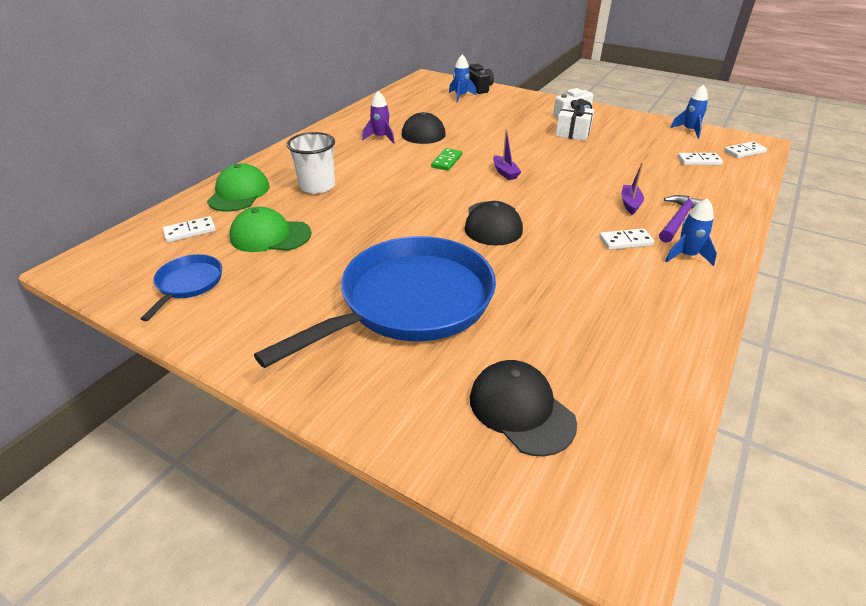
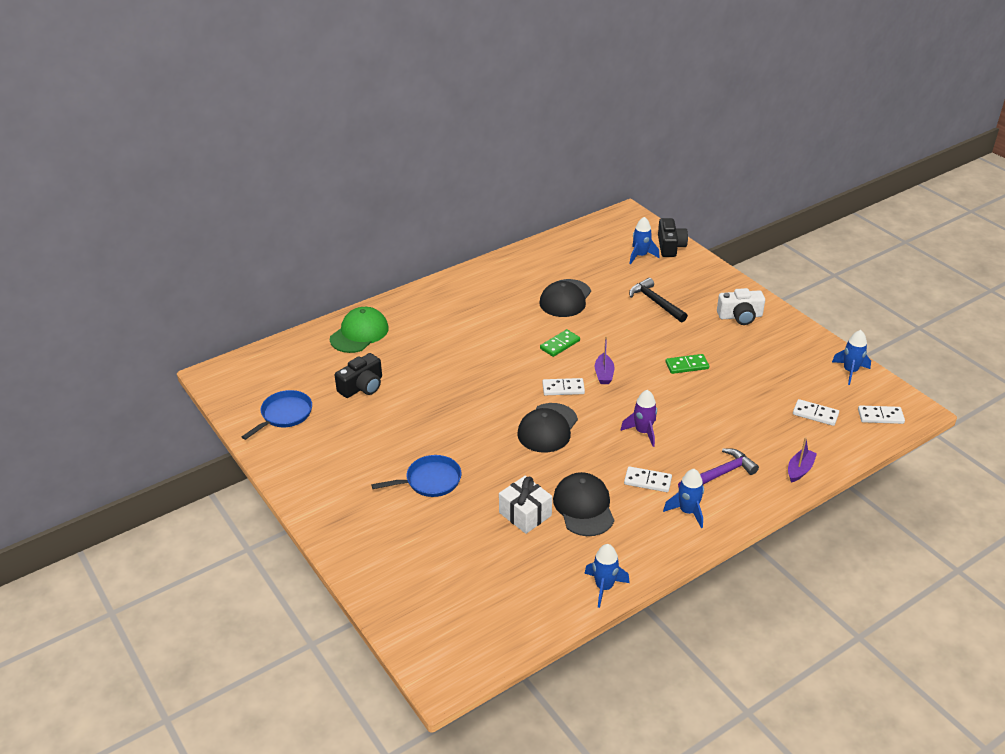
camera: 25 degrees right, 0 degrees up
(190, 231) = (305, 364): white domino -> white domino (563, 388)
(270, 235) = (362, 386): green cap -> black camera
(317, 186) = (426, 343): white cup -> none
(381, 138) = (518, 297): purple rocket -> purple rocket (643, 432)
(410, 302) = (430, 481): blue pan -> blue pan, size x0.45
(500, 120) = (655, 302): none -> black hammer
(521, 410) = (449, 584): black cap -> black cap (584, 507)
(567, 152) = (687, 365): none -> green domino
(573, 133) = (716, 341): white gift -> white gift (525, 514)
(630, 204) = (690, 444): purple boat -> purple boat (799, 470)
(688, 350) = (604, 587): none -> blue rocket

